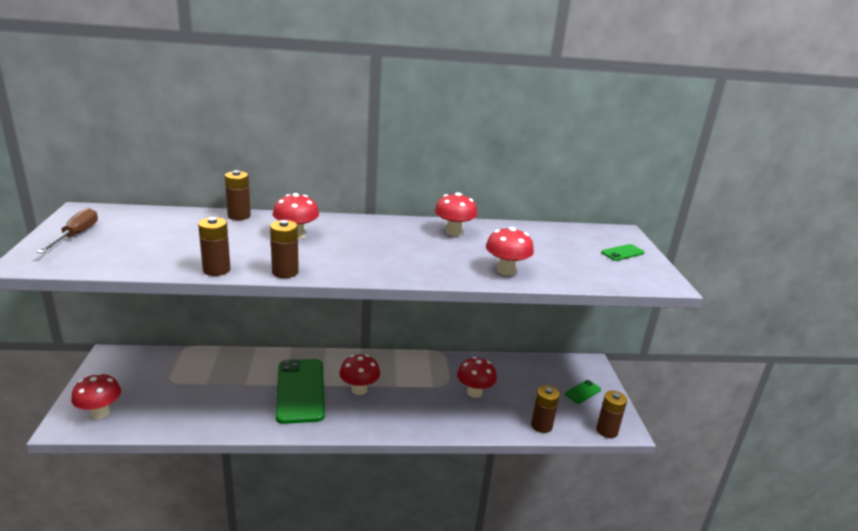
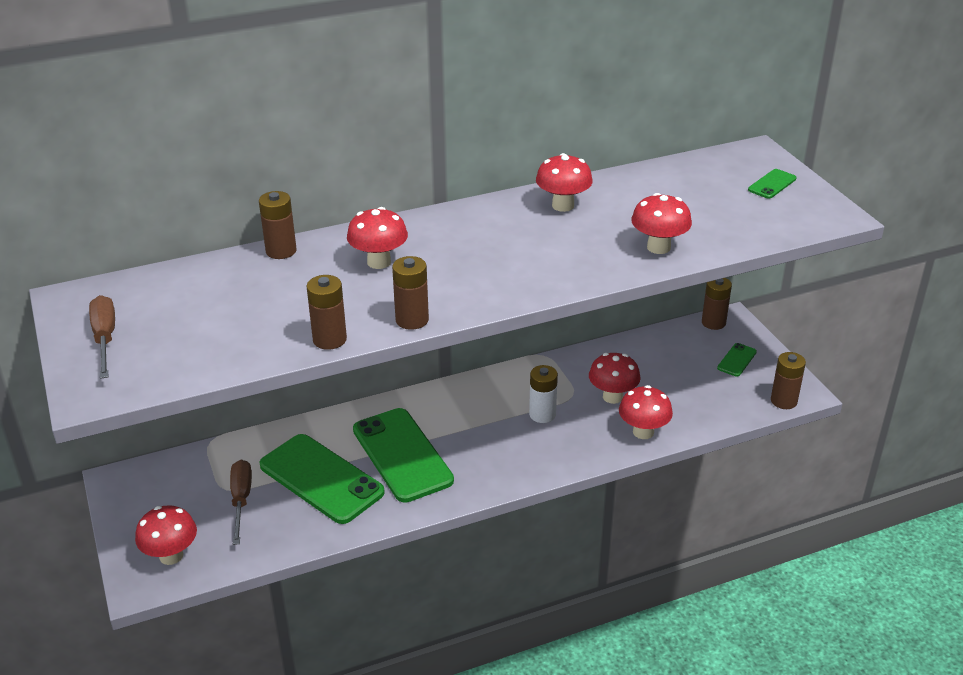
camera: 15 degrees left, 10 degrees up
(174, 390) = (241, 500): none -> brown screwdriver
(235, 391) = (321, 479): none -> green phone
(359, 389) = (473, 433): red mushroom -> red mushroom (643, 432)
(416, 390) = (542, 414): none -> white battery
(541, 426) = (709, 416): brown battery -> brown battery (713, 322)

